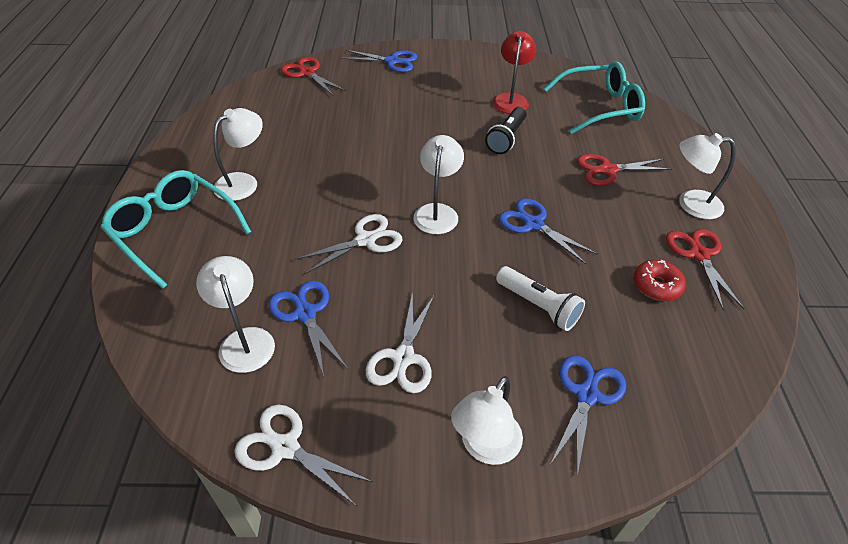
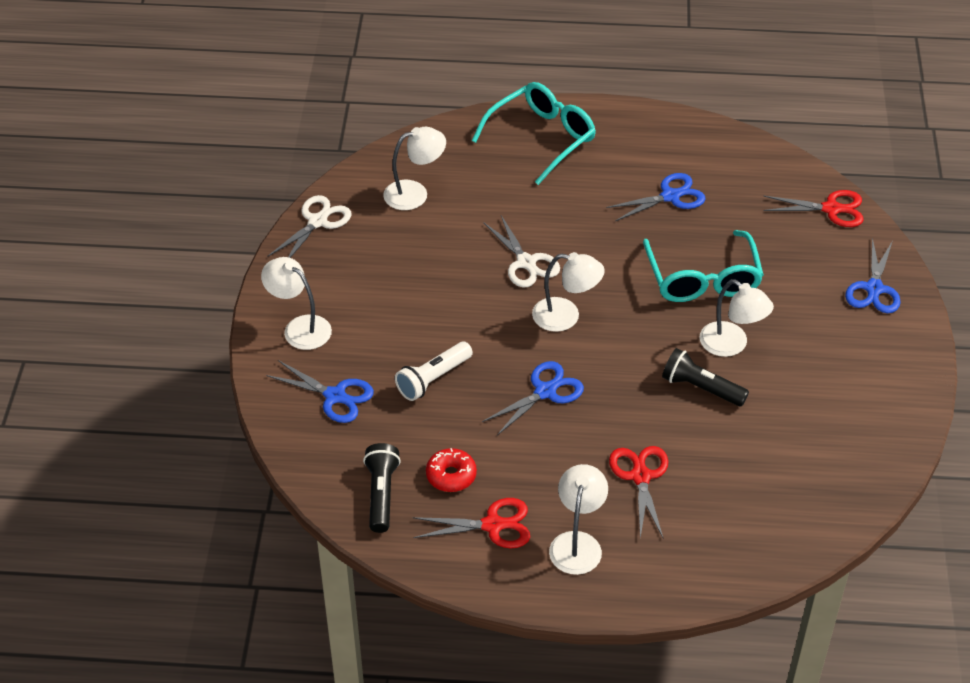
camera: 95 degrees right, 0 degrees up
(243, 182) = (613, 174): white lamp -> white lamp (731, 345)
(305, 313) = (439, 226): blue scissors -> blue scissors (670, 196)
(307, 73) = (831, 209): red scissors -> red scissors turned 45 degrees clockwise
(403, 358) = (386, 285): white scissors -> none
(511, 99) = (792, 404): red lamp -> none
(600, 107) = (782, 498): turquoise glasses -> turquoise glasses (702, 279)
(704, 339) = (381, 494): none -> black flashlight

